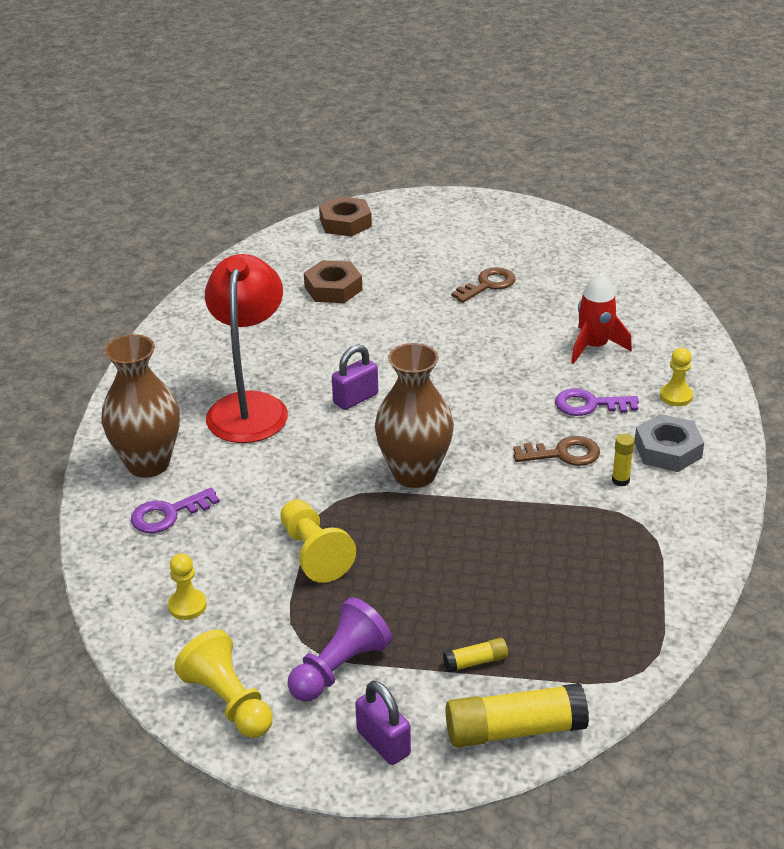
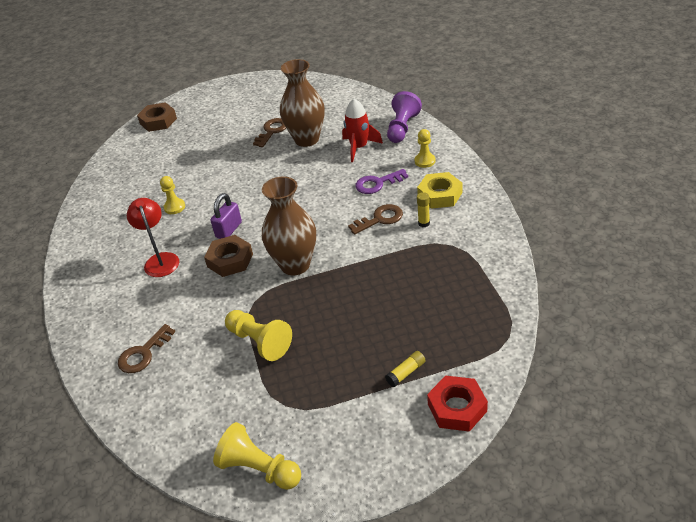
camera: 20 degrees left, 5 degrees up
(148, 464) = (110, 324): brown vase -> brown vase (307, 139)
(168, 514) = (143, 354): purple key -> brown key
(187, 606) = (192, 413): yellow pawn -> yellow pawn (174, 207)
(250, 406) = (160, 260): red lamp -> red lamp, size x0.61
(333, 288) = (173, 164): brown nut -> brown nut (230, 260)
(339, 667) = (321, 413): purple pawn -> purple pawn (402, 128)
(383, 743) = (379, 453): purple padlock -> none
(515, 730) = (457, 408): yellow glue stick -> red nut
(667, 450) = (440, 195): grey nut -> yellow nut

